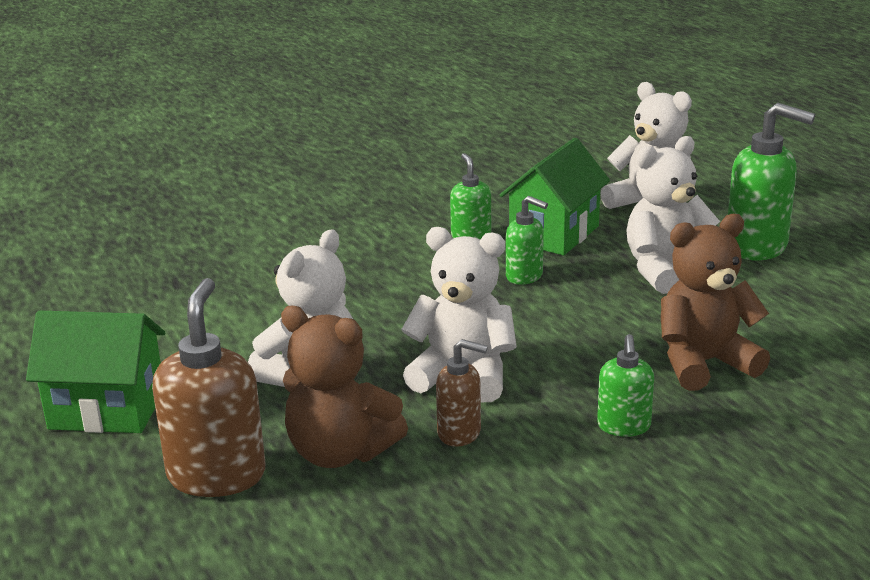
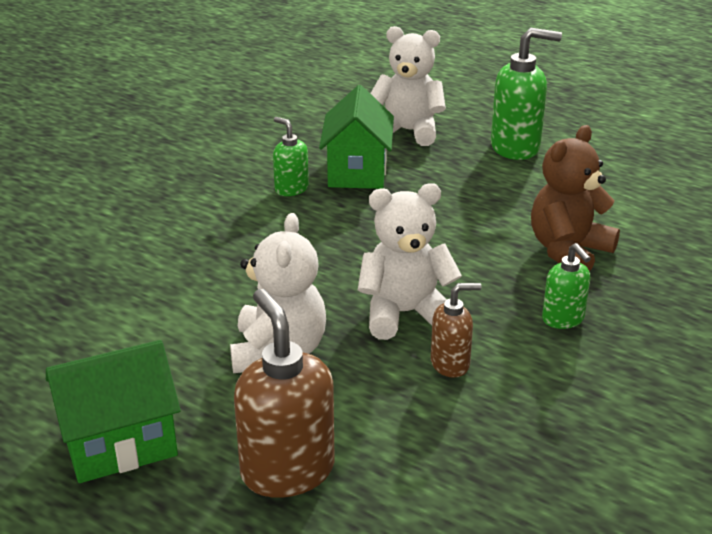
camera: 30 degrees left, 5 degrees up
(340, 452) = (372, 413): brown teddy bear -> none
(524, 276) = (369, 214): green soap dispenser -> none
(666, 271) = (471, 183): white teddy bear -> none

